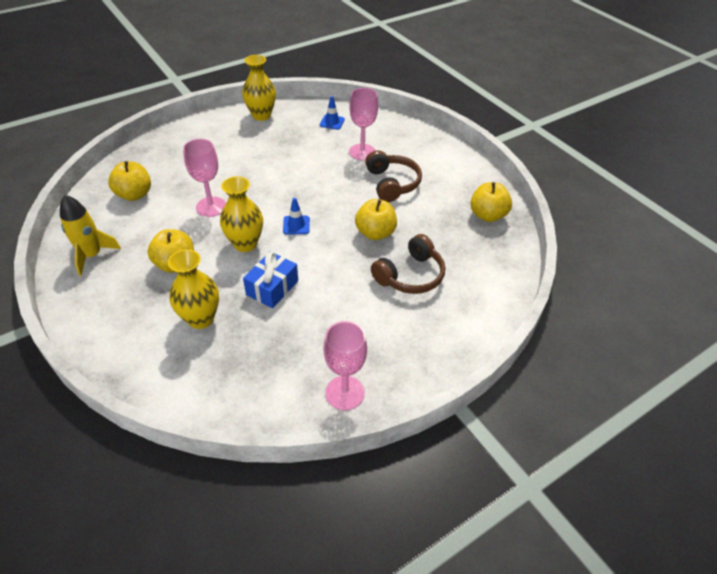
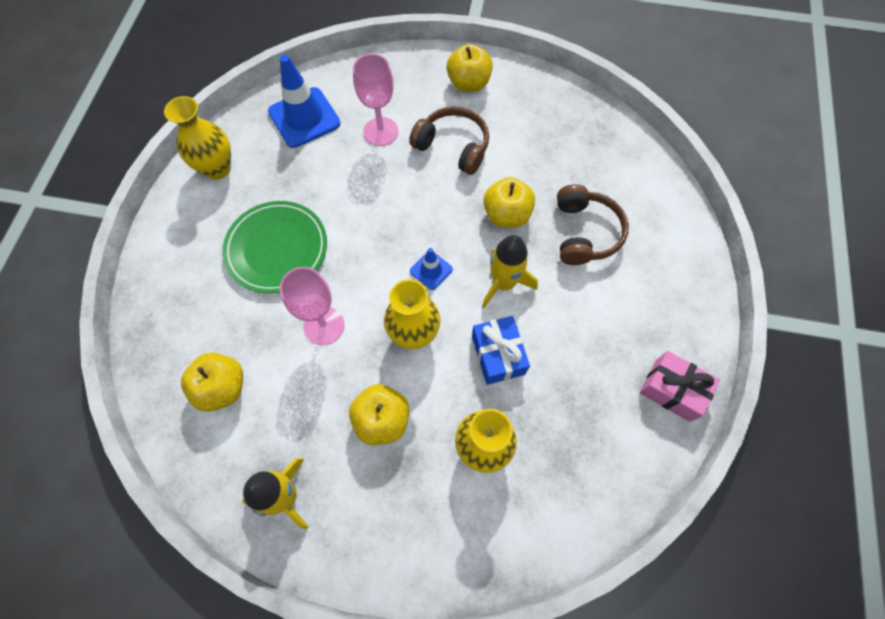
camera: 45 degrees left, 20 degrees up
(238, 162) = (277, 249): none -> green plate
(325, 260) = (503, 283): none -> yellow rocket
(332, 122) = (304, 118): blue traffic cone -> blue traffic cone, size x1.97
(345, 393) = (672, 390): pink goblet -> pink gift
(487, 215) = (567, 114): yellow apple -> yellow apple (468, 84)

